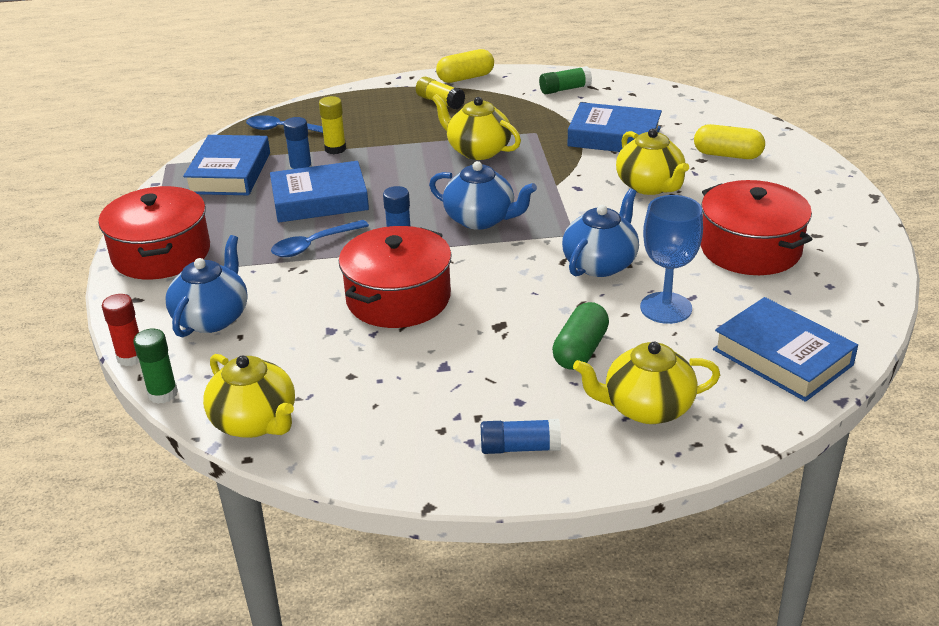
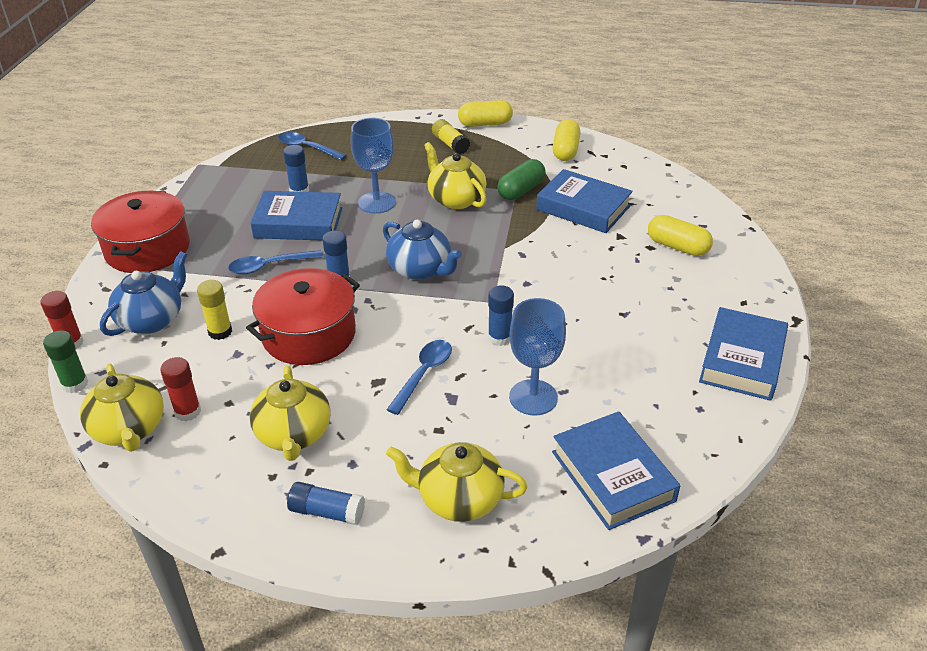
camera: 15 degrees right, 5 degrees up
(229, 173) = (242, 182): blue book -> blue book (742, 360)
(310, 393) = (188, 412): none -> red glue stick
(335, 149) = (338, 175): yellow glue stick -> yellow glue stick (220, 332)
(394, 167) = (376, 203): none -> blue goblet
(543, 310) = (423, 374): none -> blue spoon
(565, 89) = (565, 150): green glue stick -> yellow capsule
(580, 350) = (433, 424): green capsule -> green capsule (521, 190)
(600, 264) = (499, 338): blue teapot -> blue glue stick
(650, 186) = (588, 265): yellow teapot -> yellow teapot (293, 435)
(750, 249) = (645, 352): red pot -> none

